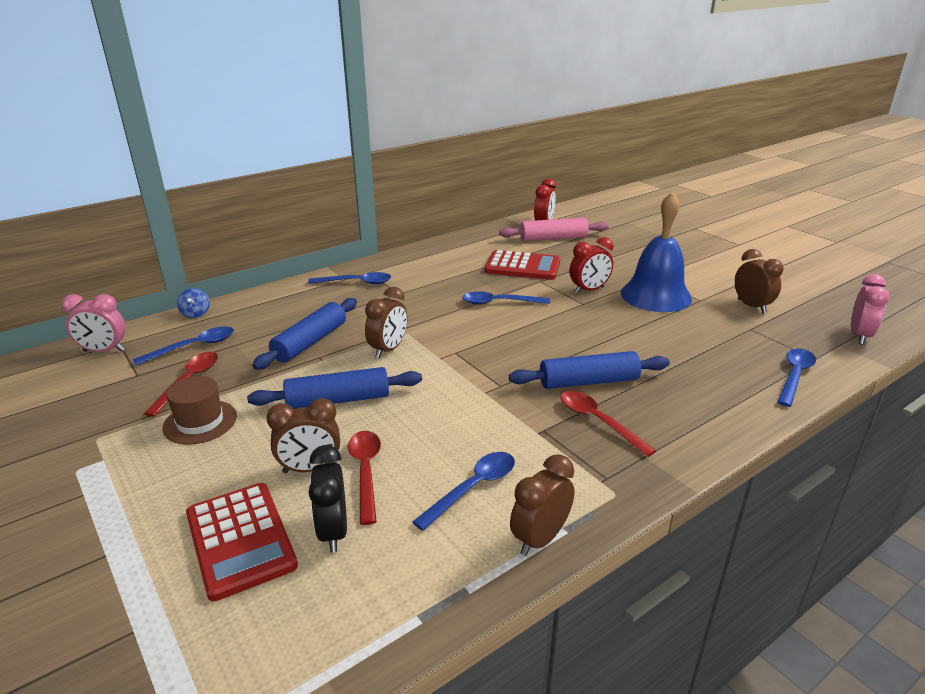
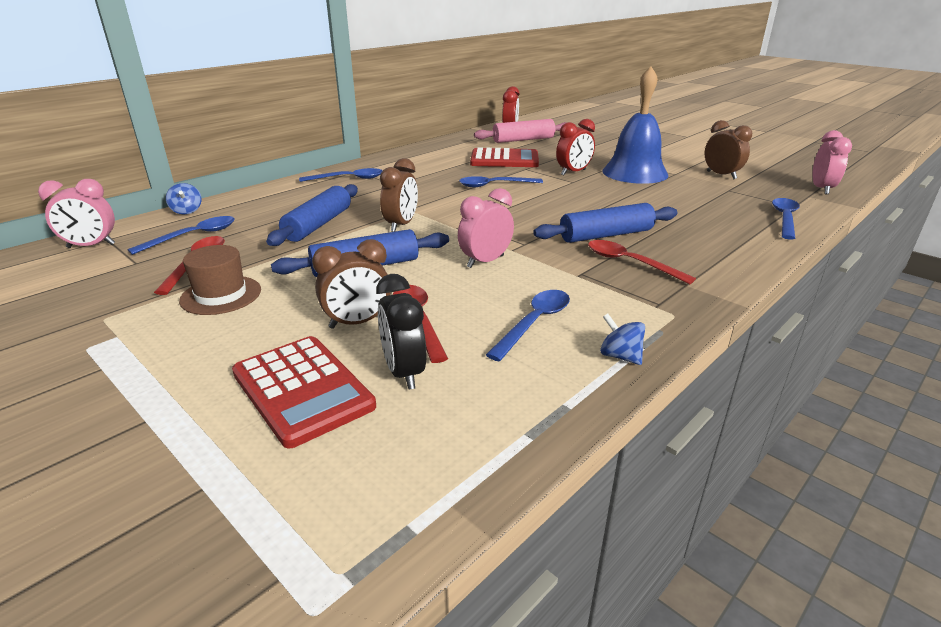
camera: 10 degrees left, 0 degrees up
(453, 405) = (485, 261): none -> pink clock
(540, 538) = (620, 356): brown clock -> blue spinning top

